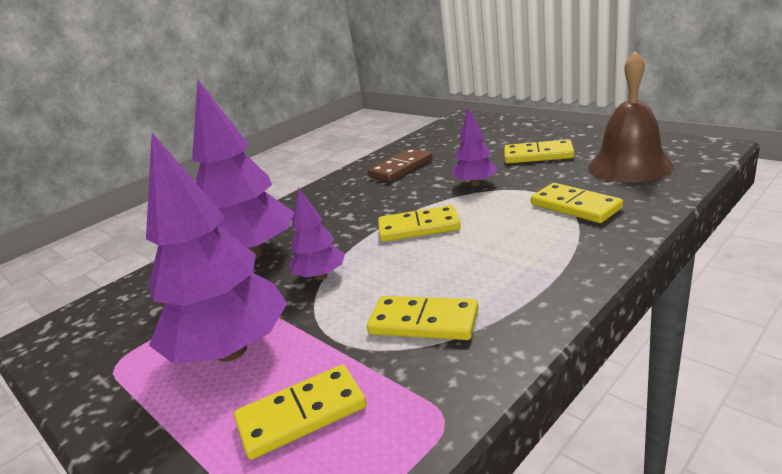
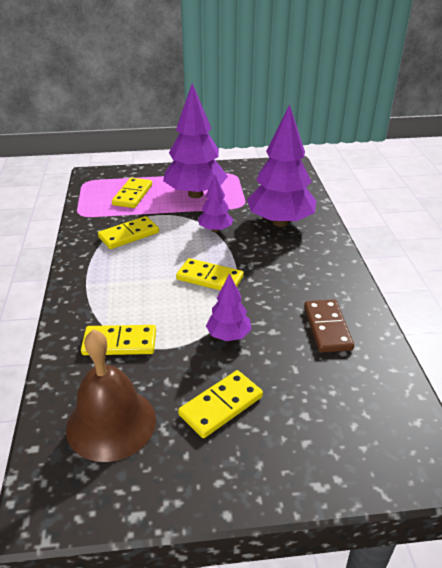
camera: 125 degrees right, 10 degrees up
(418, 227) = (210, 278): yellow domino -> yellow domino turned 75 degrees clockwise

